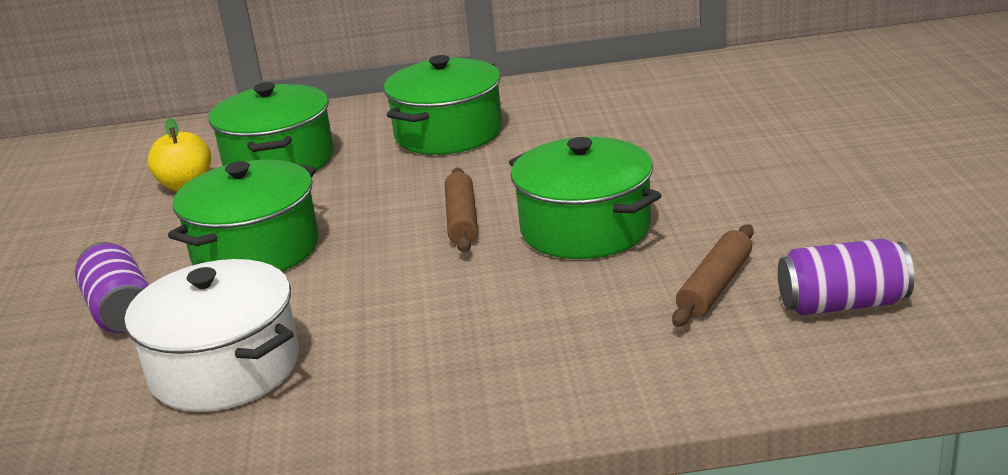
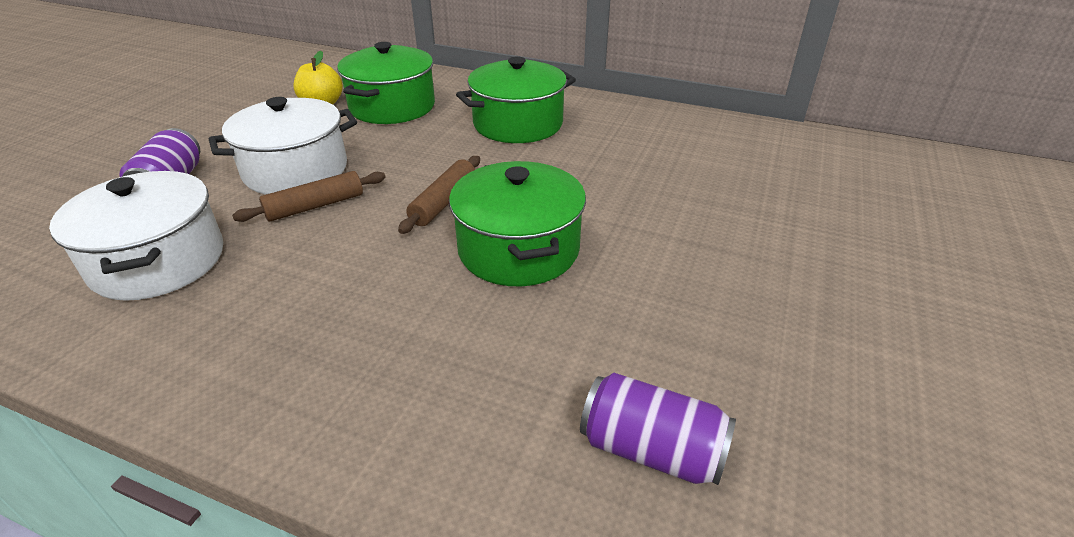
camera: 25 degrees right, 10 degrees up
(256, 250) = (296, 170): green pot -> white pot
(715, 286) = (557, 363): brown rolling pin -> brown rolling pin (315, 206)

